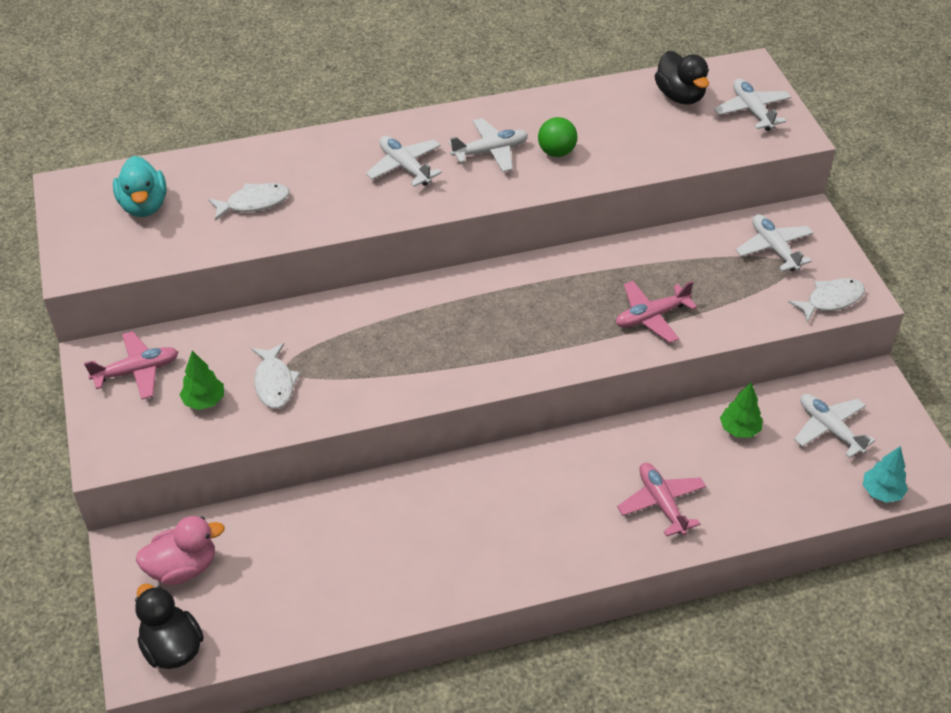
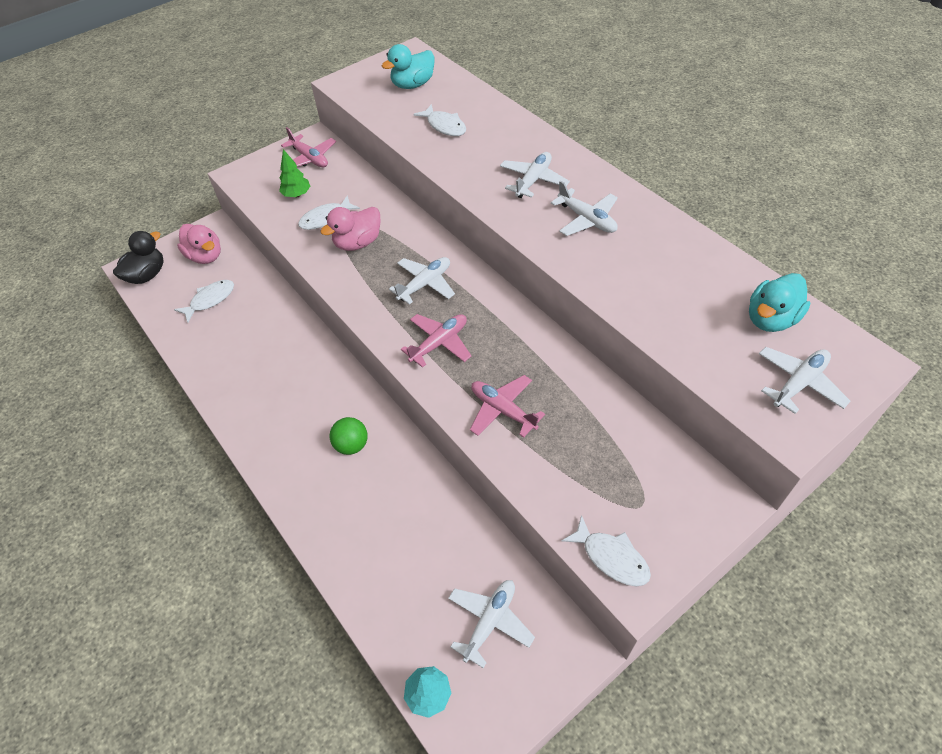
camera: 70 degrees right, 5 degrees up
(277, 576) = (210, 300): none -> white fish
(341, 363) = (358, 243): none -> pink duck
(556, 152) = (617, 258): green ball -> green ball (351, 445)
(661, 503) = (346, 502): pink plane -> pink plane (439, 343)
(680, 96) = (770, 319): black duck -> turquoise duck
(739, 429) = (454, 540): green tree -> none
(774, 248) = (655, 484): white plane -> white plane (425, 284)

